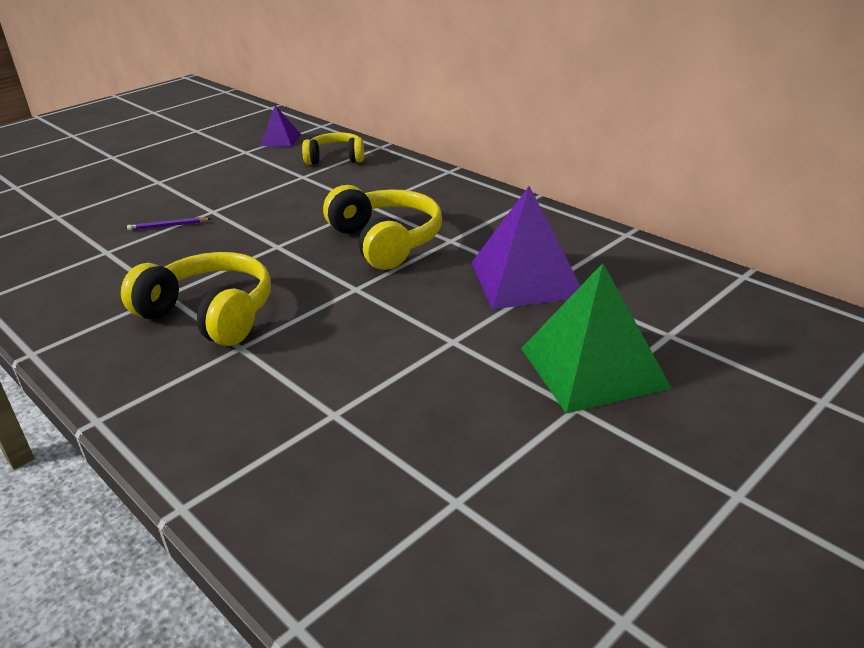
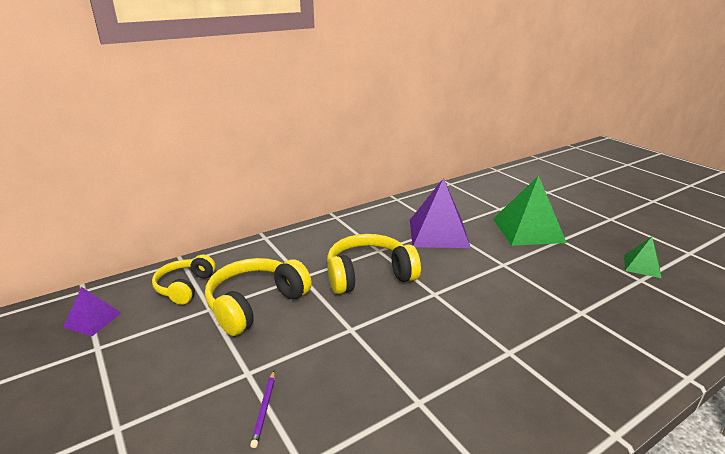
camera: 80 degrees left, 5 degrees down
(209, 314) = (460, 370): yellow headphones -> yellow headphones (255, 304)
(514, 513) = (642, 266): none -> green pyramid

